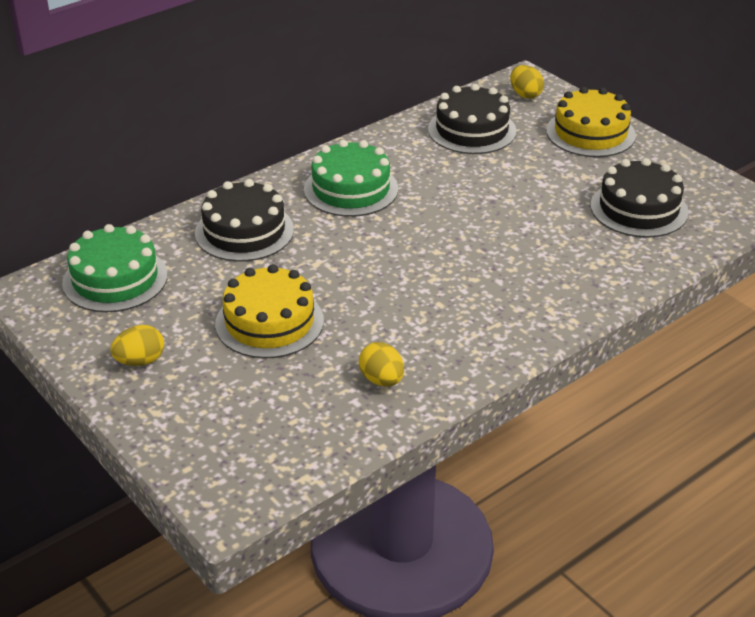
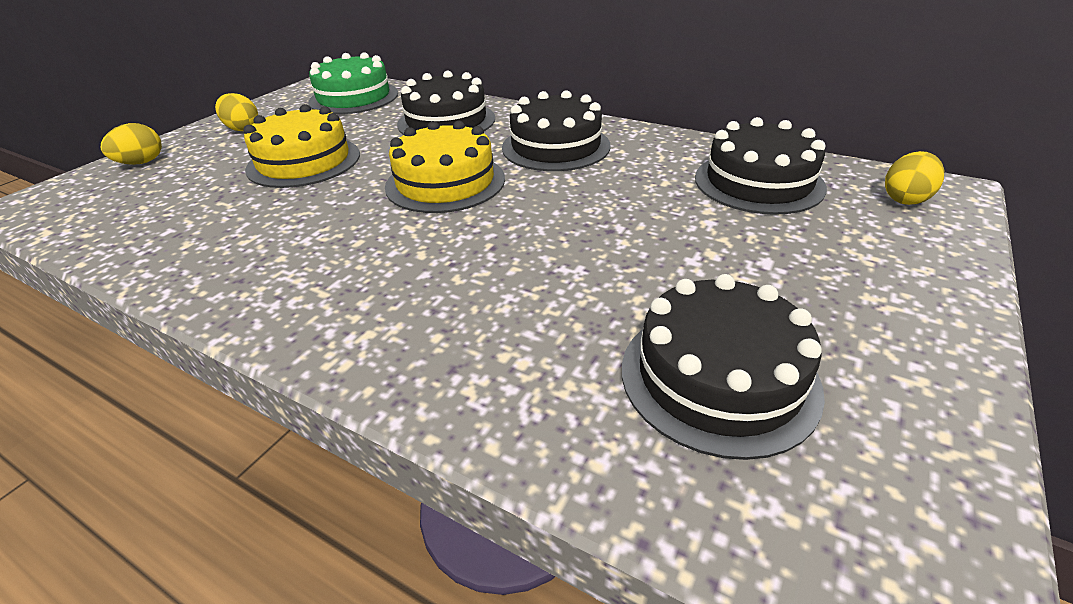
camera: 70 degrees right, 0 degrees up
(351, 189) = (556, 146): green cake -> black cake
(382, 380) = (203, 237): yellow egg -> yellow egg (141, 163)
(590, 133) = (890, 274): yellow cake -> yellow cake (445, 182)

